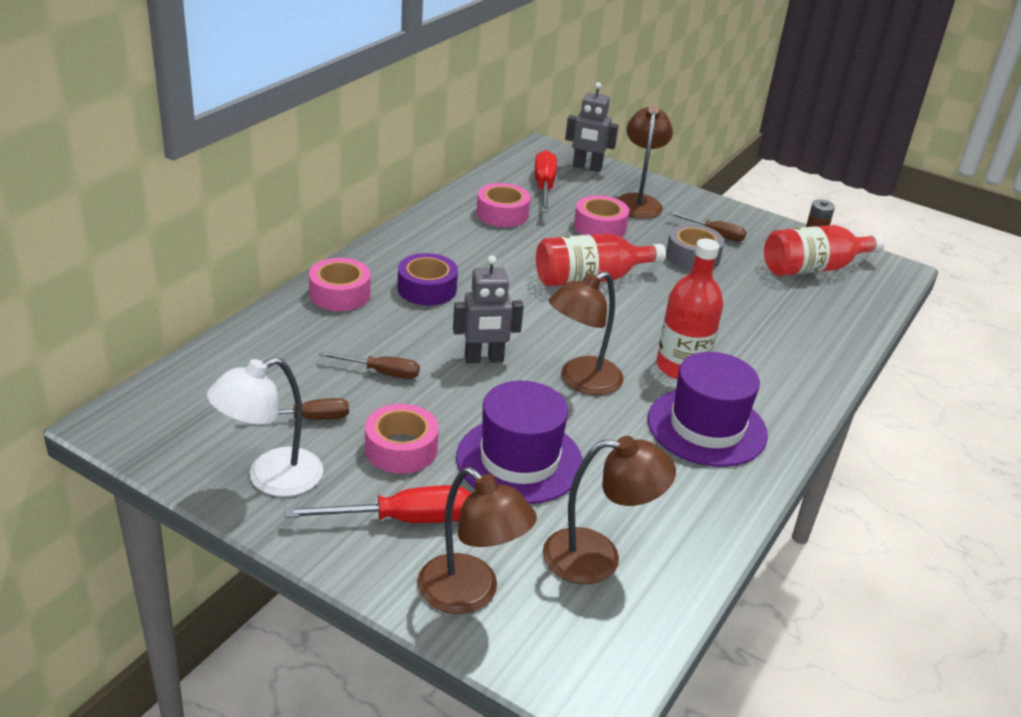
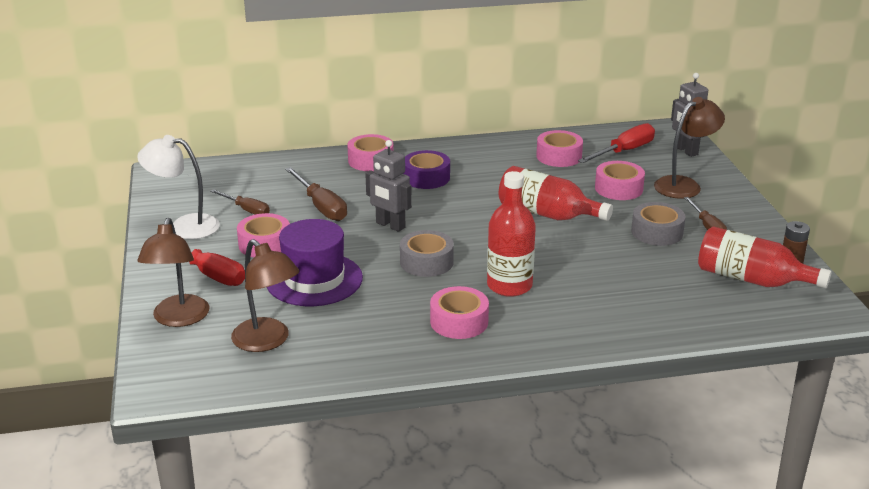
camera: 50 degrees right, 5 degrees down
(381, 373) = (321, 206): brown screwdriver -> brown screwdriver, size x1.53
(581, 381) = (426, 262): brown lamp -> grey tape
(707, 427) = (459, 322): purple hat -> pink tape

